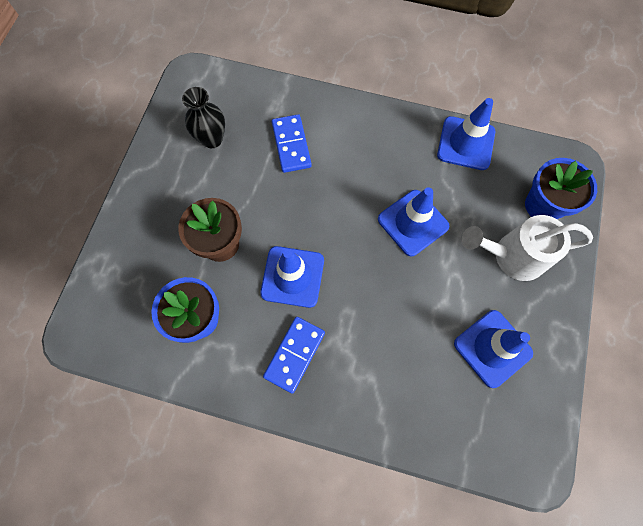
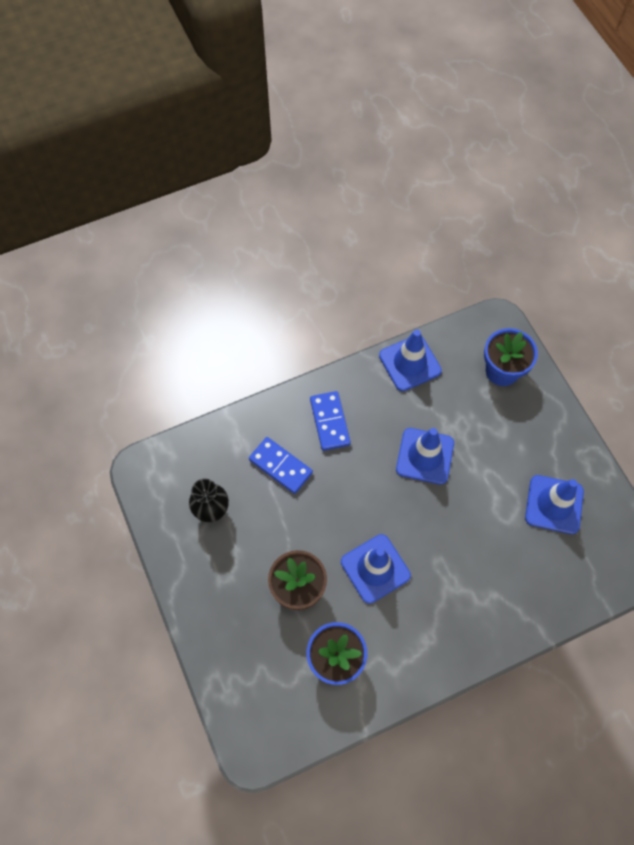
camera: 40 degrees left, 5 degrees down
(294, 354) = (428, 624): blue domino -> blue domino (329, 422)
(512, 256) = (512, 426): white watering can -> none

